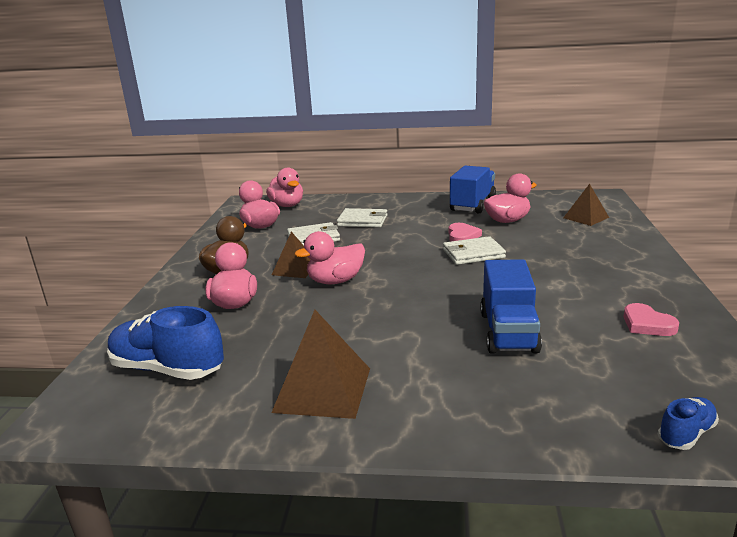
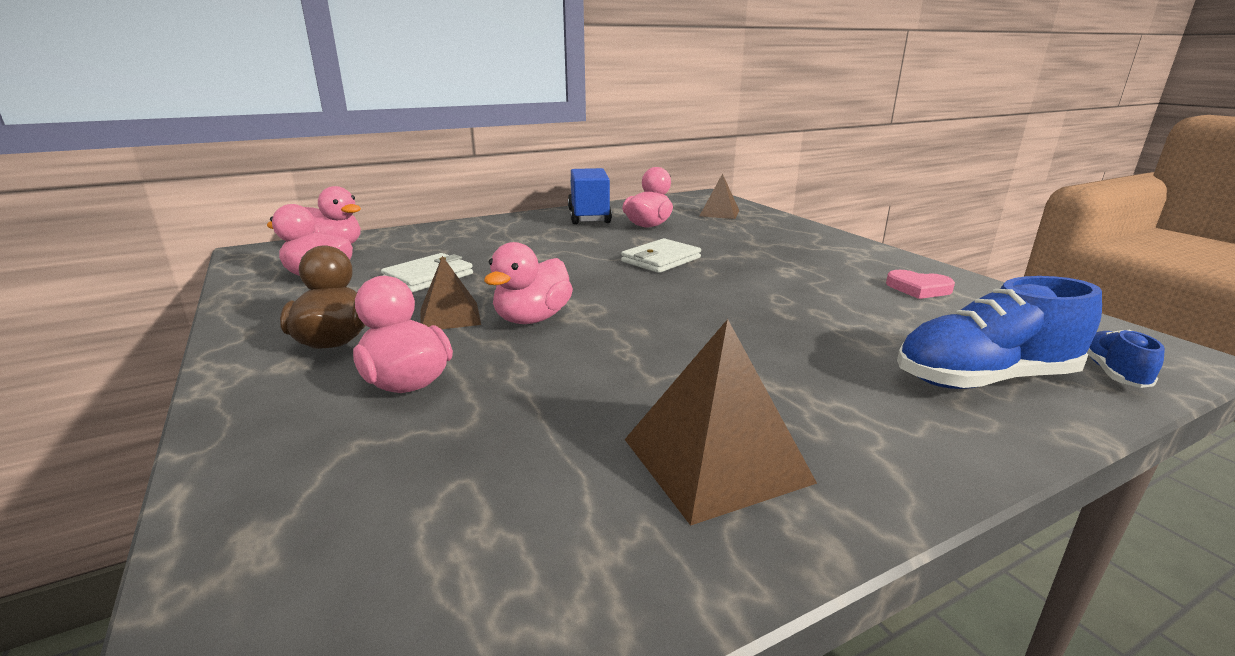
camera: 35 degrees left, 0 degrees up
(167, 369) = (400, 525): blue shoe -> blue shoe (983, 379)
(362, 221) = (475, 248): white wallet -> none
(462, 236) = (622, 245): pink heart -> none
(508, 332) = (818, 326): blue truck -> none

